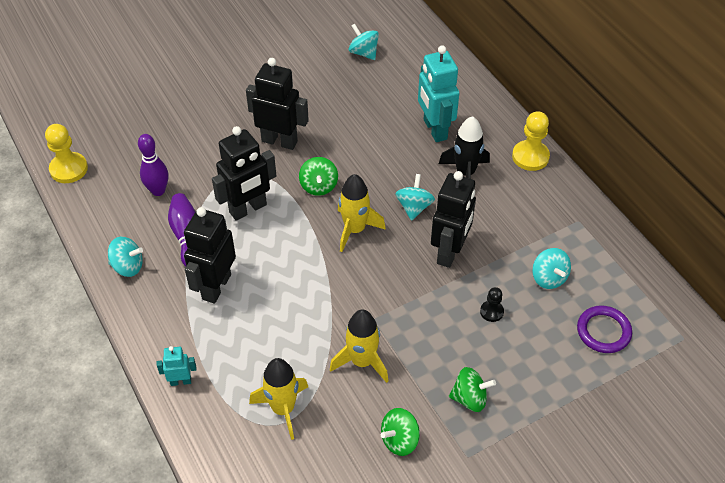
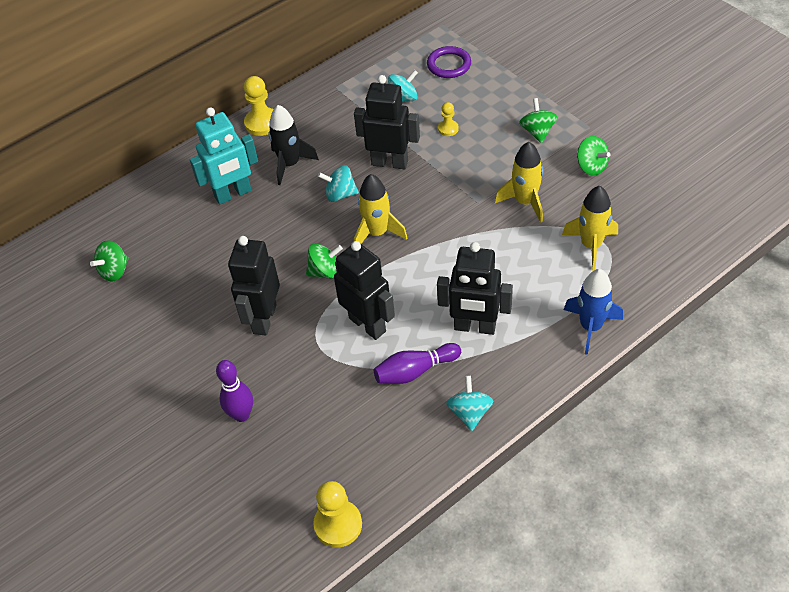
camera: 95 degrees left, 0 degrees up
(158, 191) = (356, 416): purple bowling pin -> purple bowling pin (241, 415)
(180, 381) = (590, 327): turquoise robot -> blue rocket
(363, 53) = (115, 271): turquoise spinning top -> green spinning top
(491, 312) = (448, 129): black pawn -> yellow pawn

